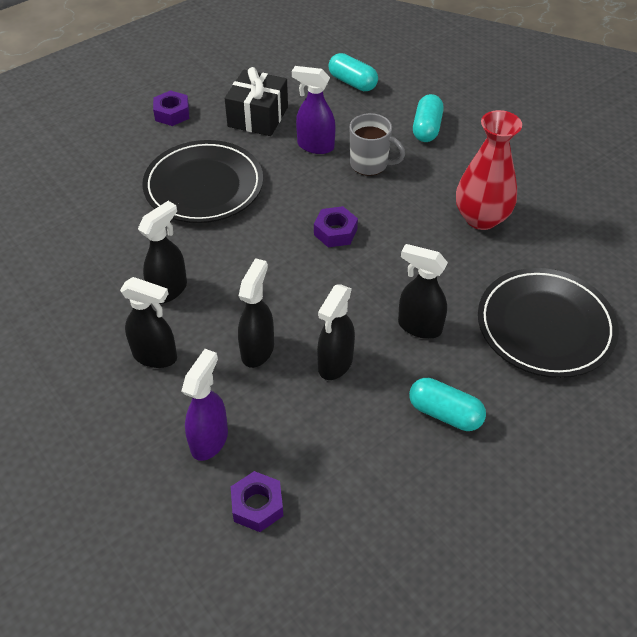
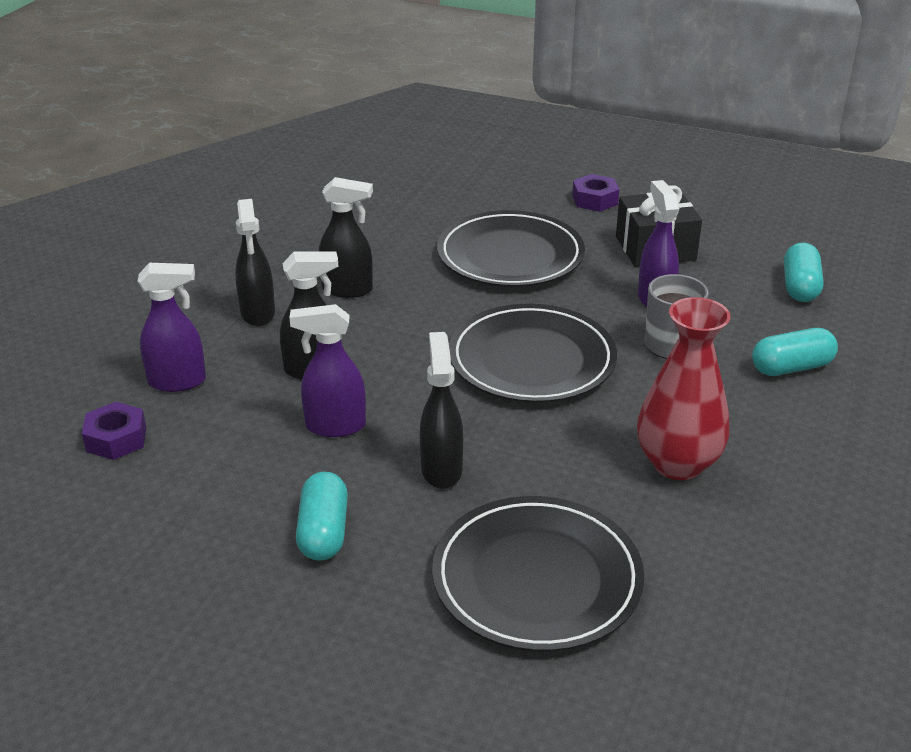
camera: 60 degrees right, 15 degrees down
(335, 232) = (532, 360): purple nut -> black plate
(335, 364) = (334, 426): black spray bottle -> purple spray bottle

